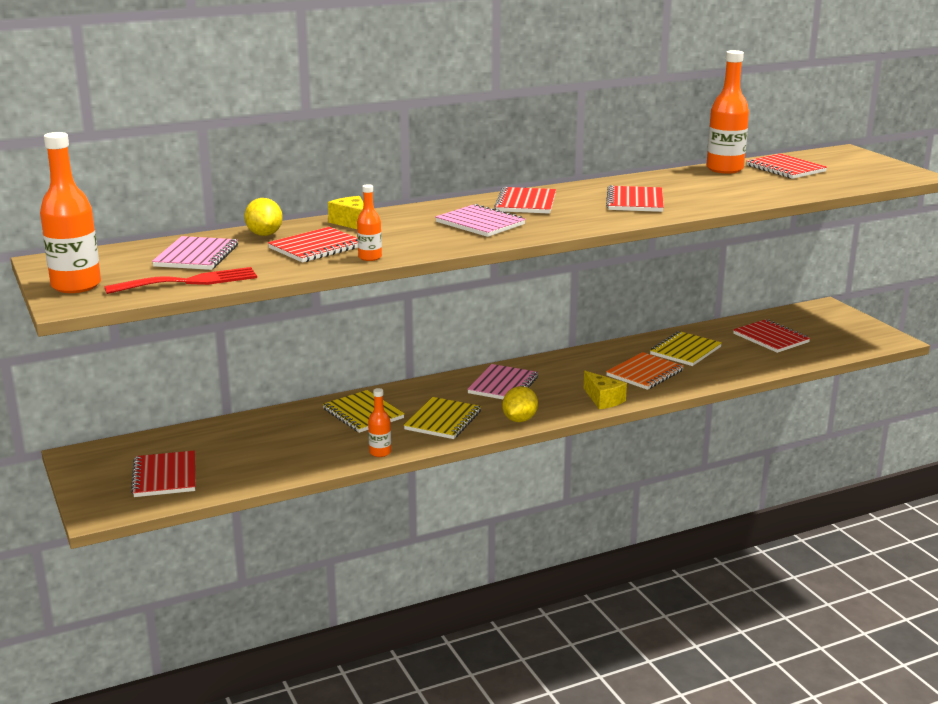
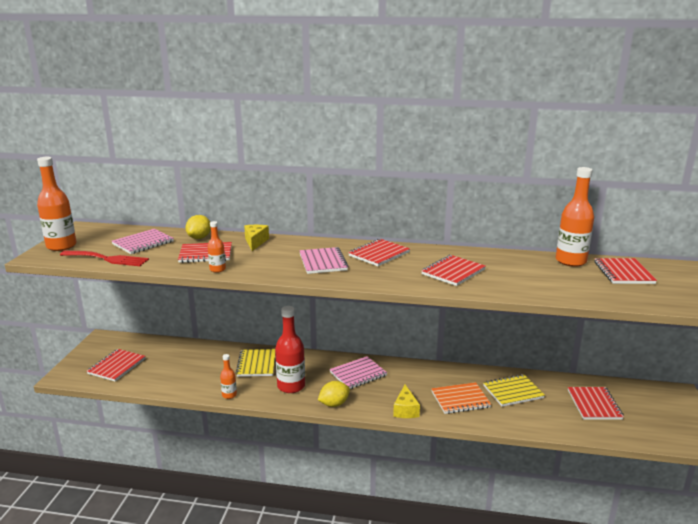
camera: 35 degrees right, 0 degrees up
(443, 420) = (291, 386): yellow notebook -> red bottle

